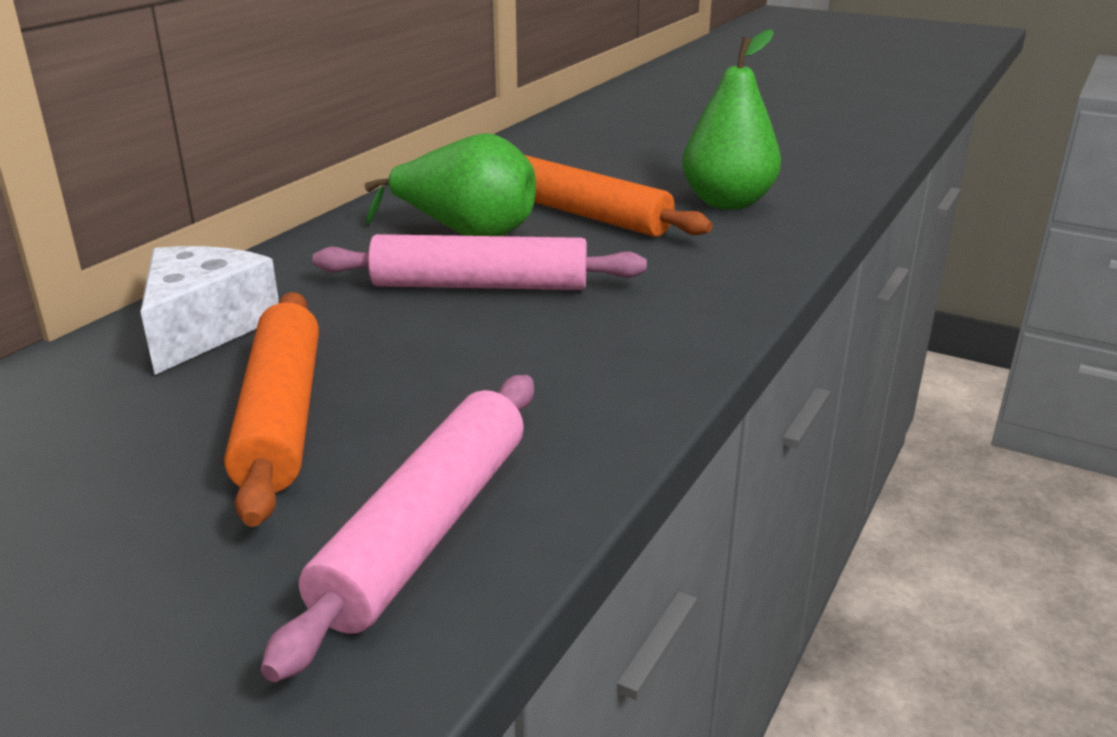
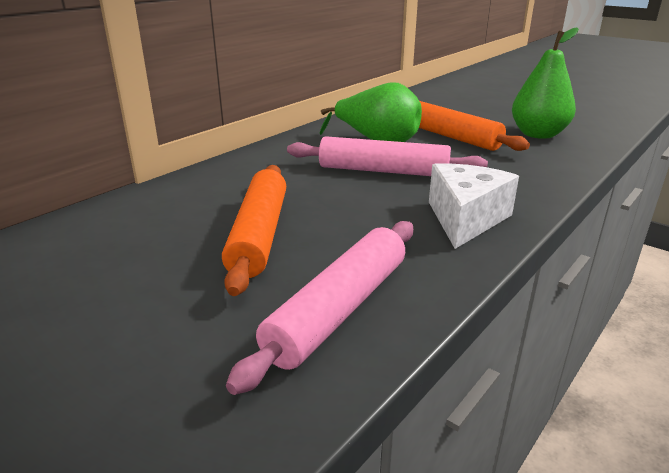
camera: 10 degrees right, 0 degrees up
(204, 328) = (222, 183): white cheese -> white cheese (465, 219)

